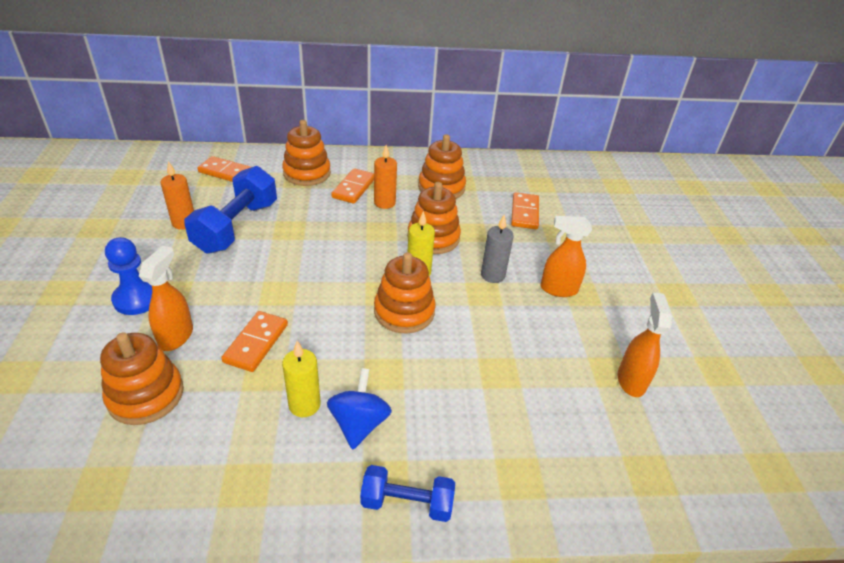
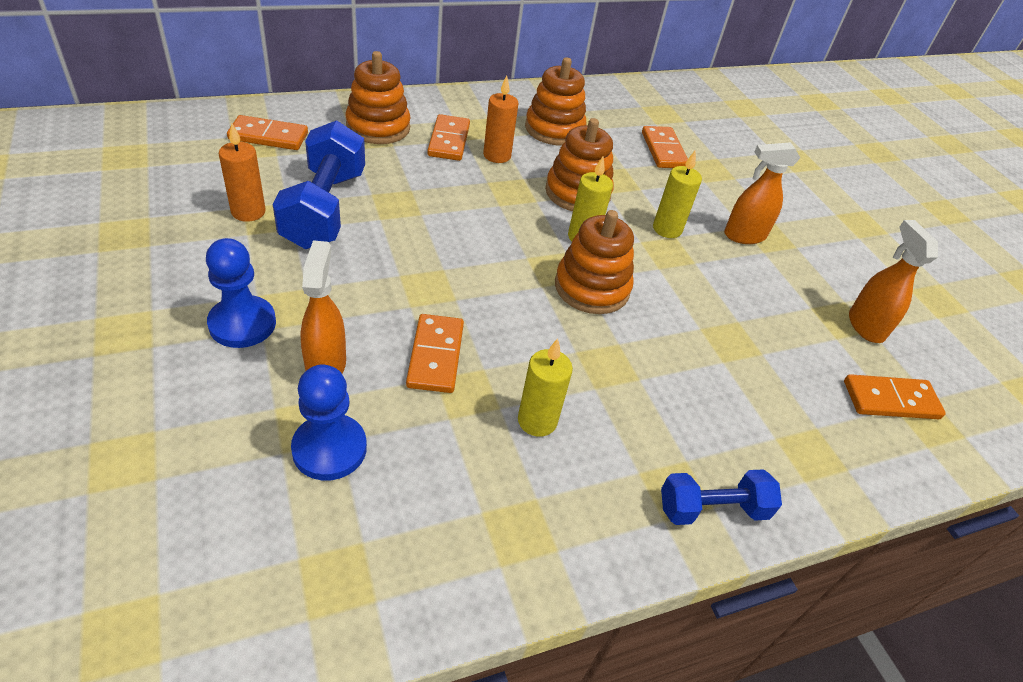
camera: 20 degrees left, 5 degrees up
(146, 395) = (329, 449): orange stacking toy -> blue pawn
(359, 423) = (612, 430): blue spinning top -> none
(492, 275) = (667, 229): grey candle -> yellow candle
(620, 448) = (890, 400): none -> orange domino

